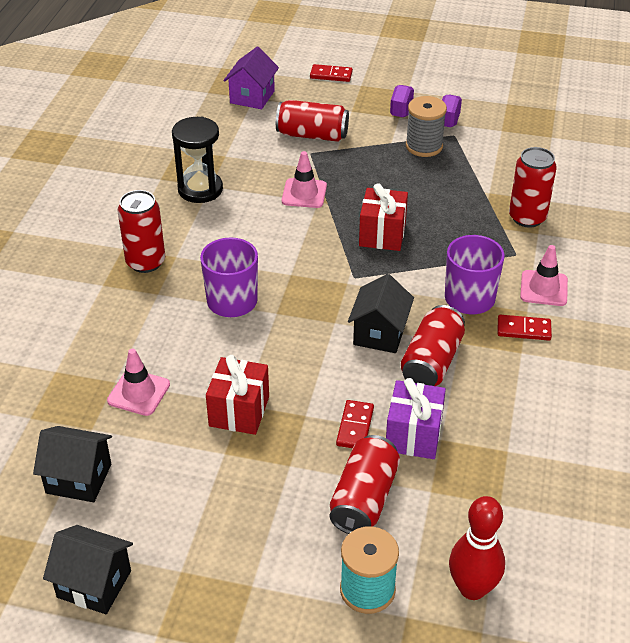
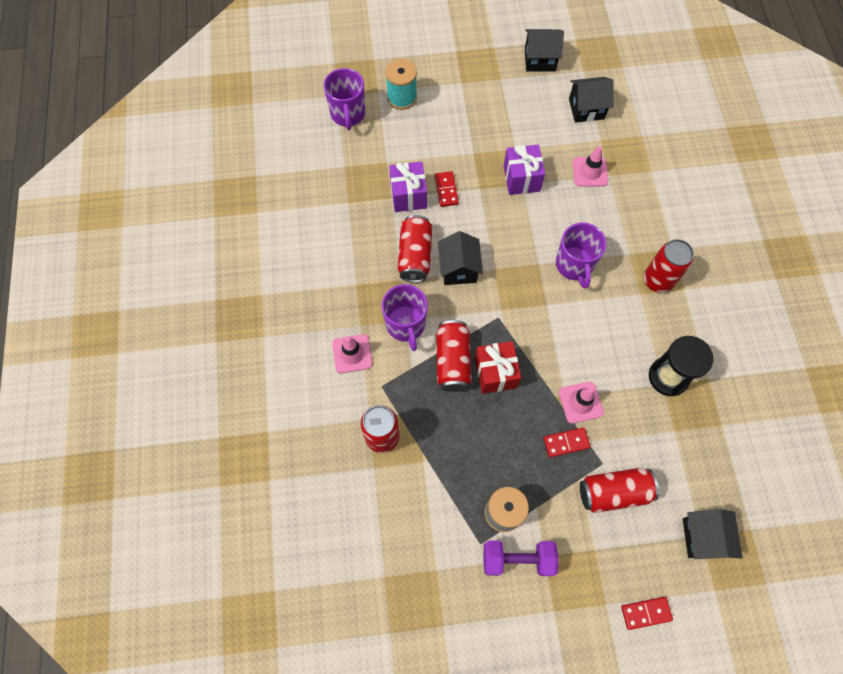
camera: 160 degrees right, 25 degrees up
(239, 411) = (521, 178): red gift -> purple gift
(252, 97) = (703, 537): purple house -> black house
(364, 498) = (422, 146): red can -> red can (452, 361)
(472, 588) = (348, 114): red bowling pin -> purple mug
(523, 330) = (358, 306): red domino -> red domino (566, 442)

